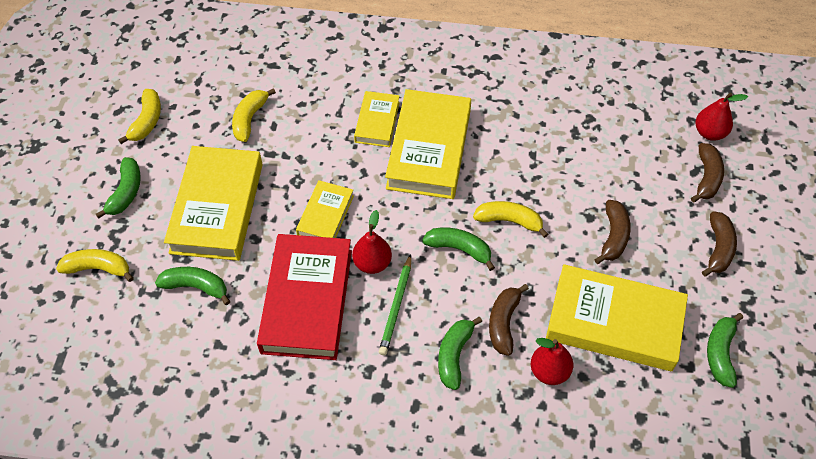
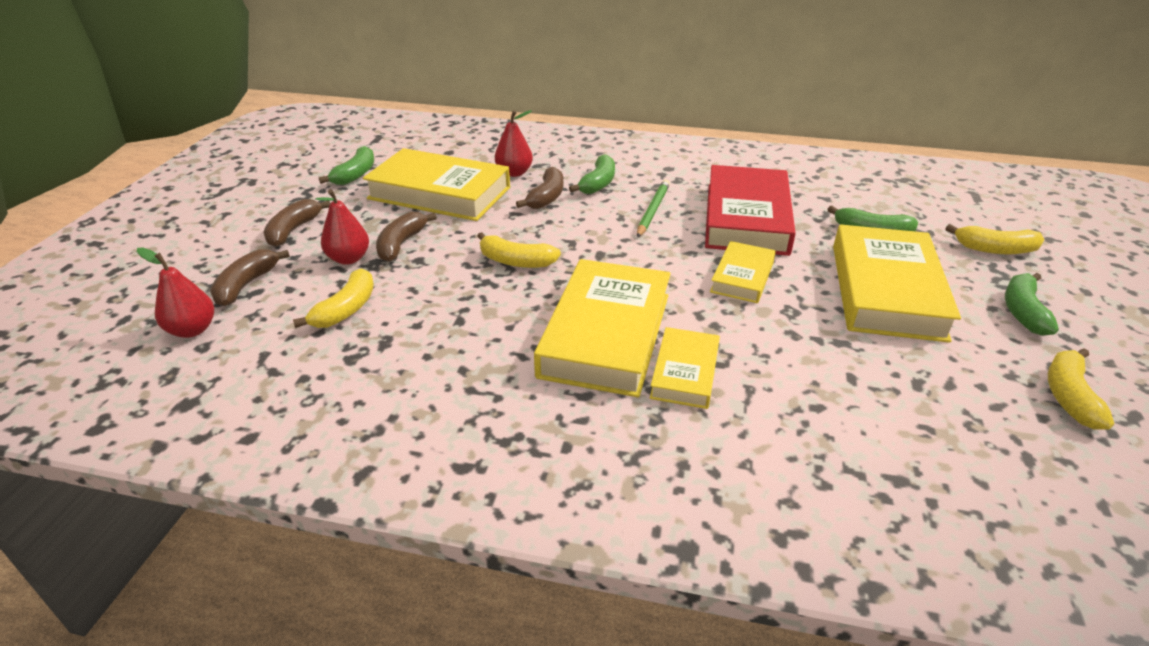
camera: 175 degrees left, 20 degrees down
(249, 119) = (895, 389): yellow banana -> yellow banana (346, 309)
(372, 263) = (680, 238): red pear -> red pear (349, 259)
(459, 249) = (580, 243): green banana -> none

